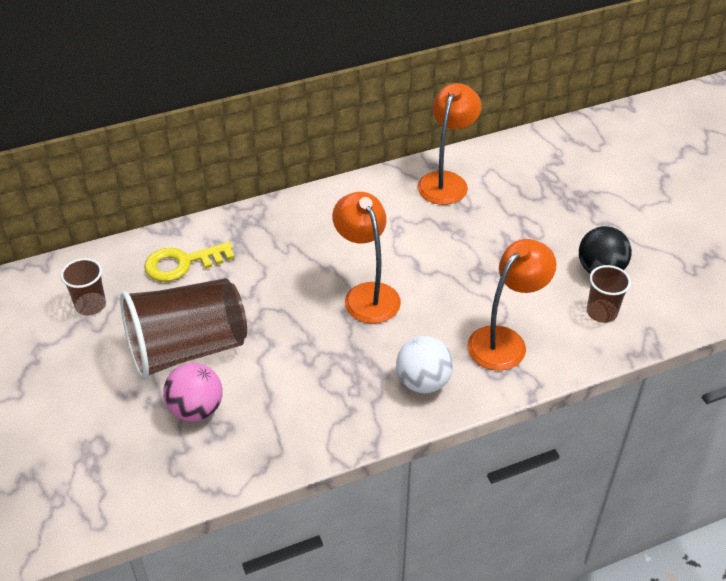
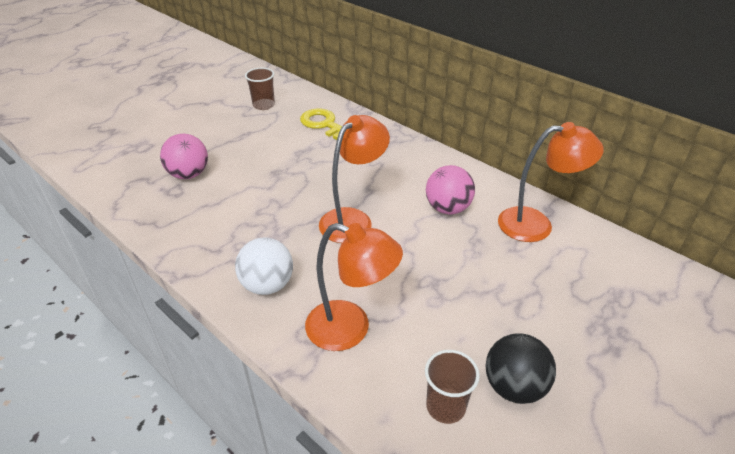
camera: 65 degrees right, 5 degrees down
(187, 349) = (244, 153): brown cup -> none
(392, 225) = (447, 208): none -> pink ball

